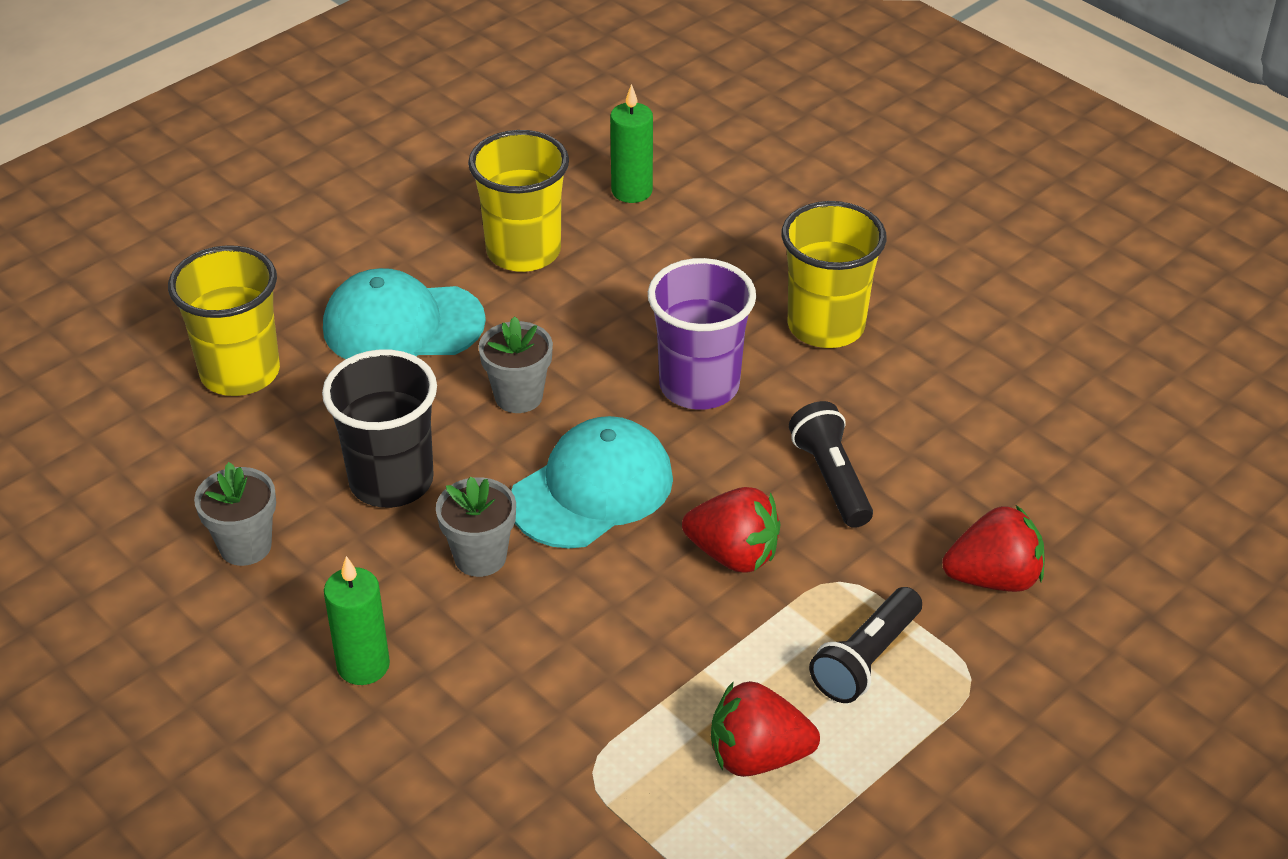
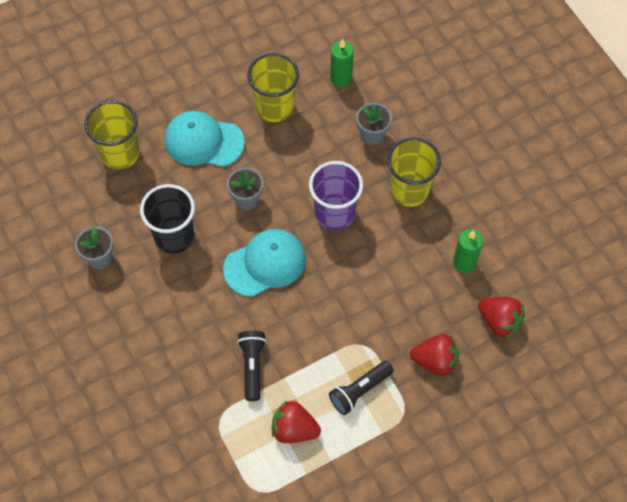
camera: 15 degrees right, 20 degrees up
(363, 665) = (136, 337): green candle -> green candle (464, 262)
(480, 557) = (203, 290): grey flower pot -> grey flower pot (372, 135)
(733, 554) = (319, 317): red strawberry -> red strawberry (499, 321)
(831, 478) = (379, 284): black flashlight -> black flashlight (252, 366)

